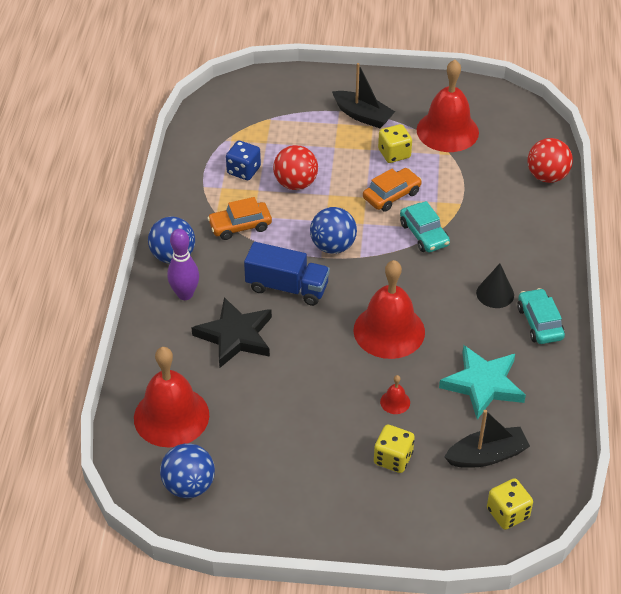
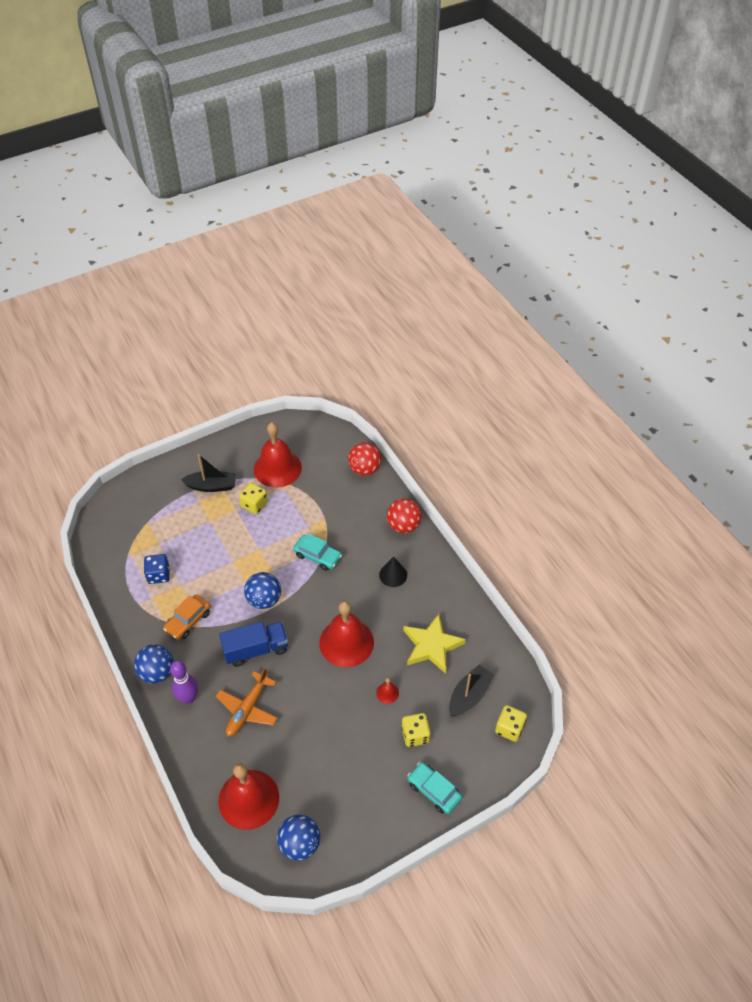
camera: 35 degrees left, 5 degrees up
(235, 336) = (247, 709): black star -> orange plane
(295, 184) = (203, 565): red ball -> red ball (403, 525)
(391, 195) = (275, 538): orange car -> none
(483, 384) = (432, 646): turquoise star -> yellow star
(539, 323) = (434, 580): turquoise car -> turquoise car (434, 791)

